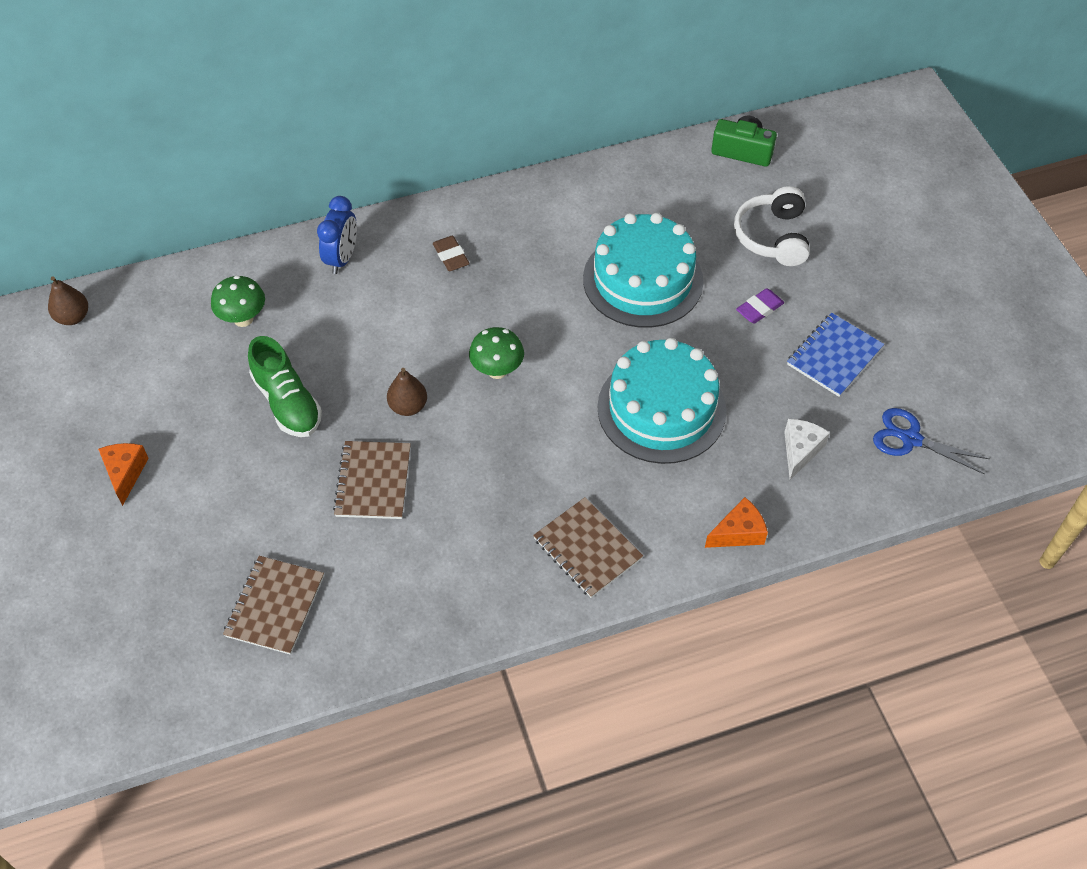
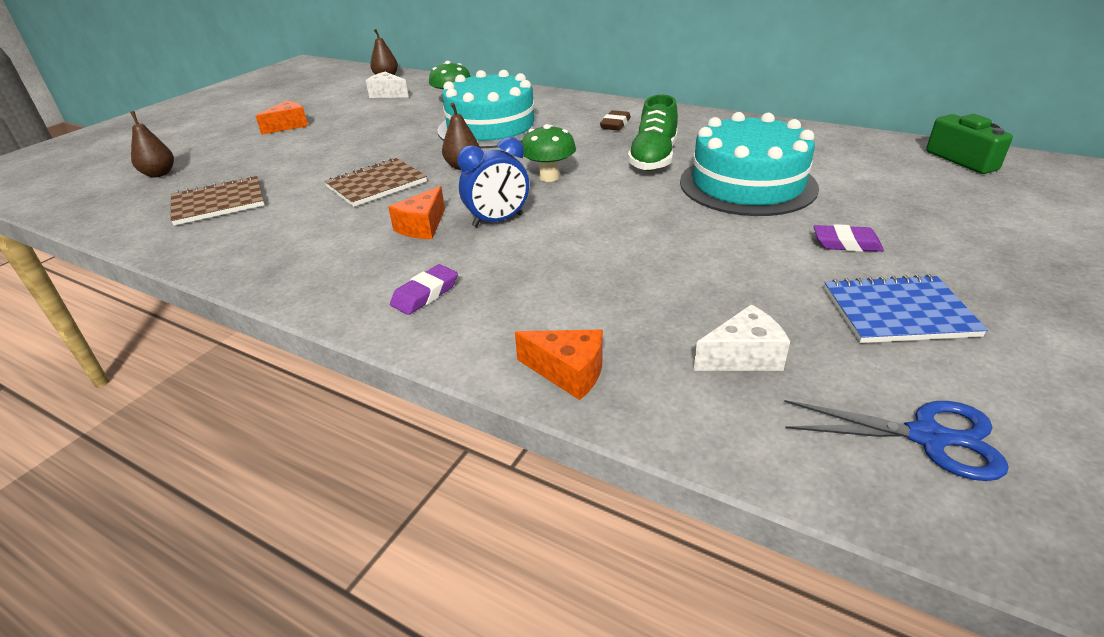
camera: 50 degrees right, 20 degrees down
(134, 628) = (159, 174): none -> brown pear
(137, 348) = (387, 94): none -> white cheese
(287, 402) = (407, 136): green shoe -> green shoe (653, 158)
(342, 258) = (548, 103): blue clock -> blue clock (498, 220)
(488, 495) = (422, 226): none -> orange cheese
(587, 549) = (425, 294): brown notebook -> purple eraser
(661, 409) = (640, 253): turquoise cake -> turquoise cake (491, 127)
(772, 237) = (930, 211): white headphones -> none
(911, 439) = (927, 437): blue scissors -> blue scissors turned 120 degrees clockwise

